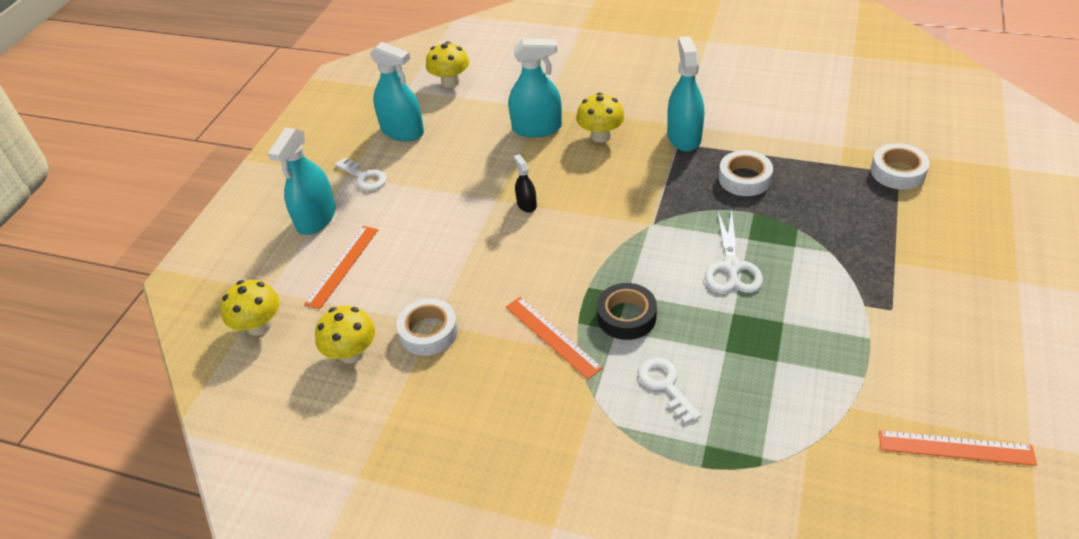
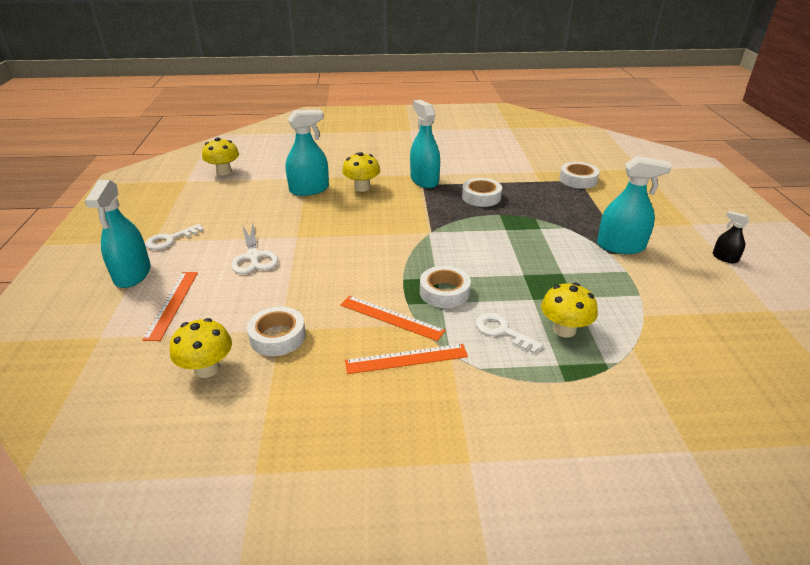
camera: 25 degrees left, 10 degrees down
(259, 326) = (97, 367): yellow mushroom -> yellow mushroom (564, 329)
(364, 177) = (170, 239): white key -> white key turned 120 degrees clockwise
(402, 131) = (194, 206): turquoise spray bottle -> turquoise spray bottle (620, 246)
(526, 204) = (324, 235): black spray bottle -> black spray bottle (725, 258)
(626, 316) = (444, 292): black tape -> white tape
(731, 267) = (504, 247): white scissors -> white scissors (253, 257)
(955, 448) = (729, 324): orange ruler -> orange ruler (406, 359)

